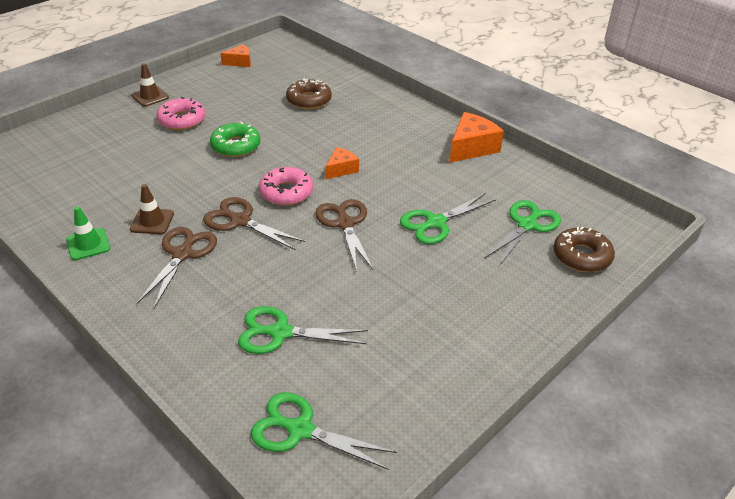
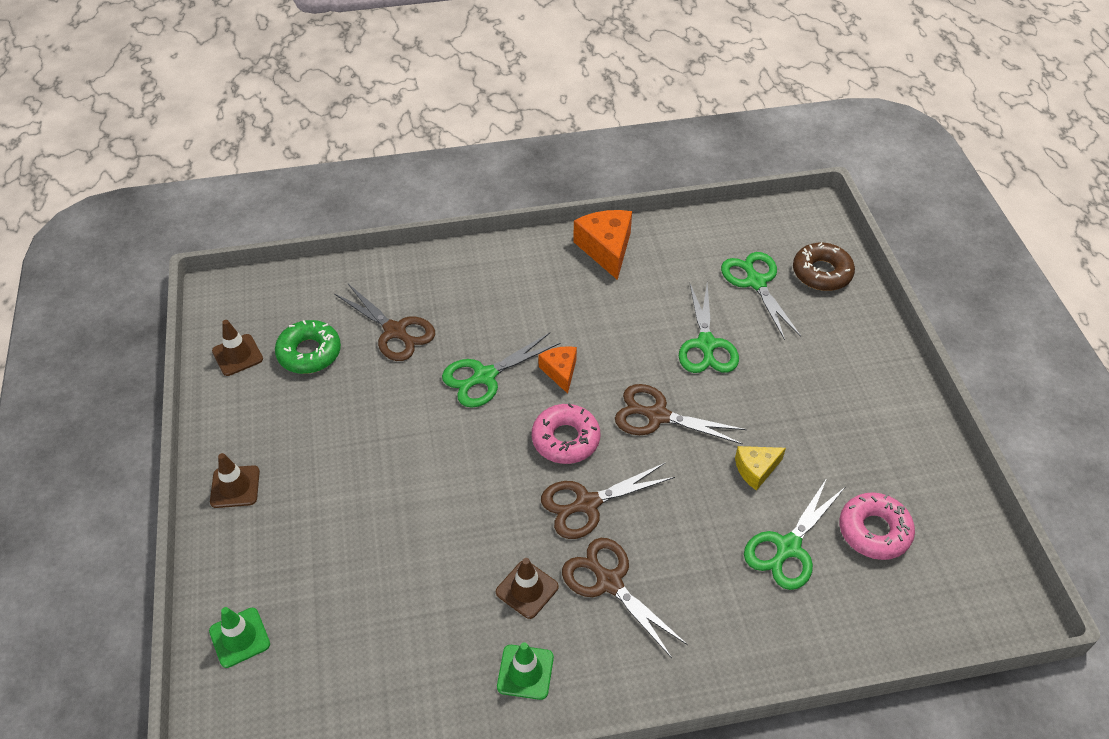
camera: 55 degrees left, 10 degrees up
(52, 136) = (239, 637): none -> green traffic cone
(182, 120) = (327, 475): pink donut -> pink donut (874, 531)
(236, 146) = (435, 445): green donut -> green donut (309, 353)
(240, 62) = (237, 355): orange cheese -> brown traffic cone
(300, 430) = (920, 588): green scissors -> green scissors (485, 376)
(309, 100) = (395, 331): brown donut -> brown scissors
(340, 289) = (756, 469): none -> yellow cheese

